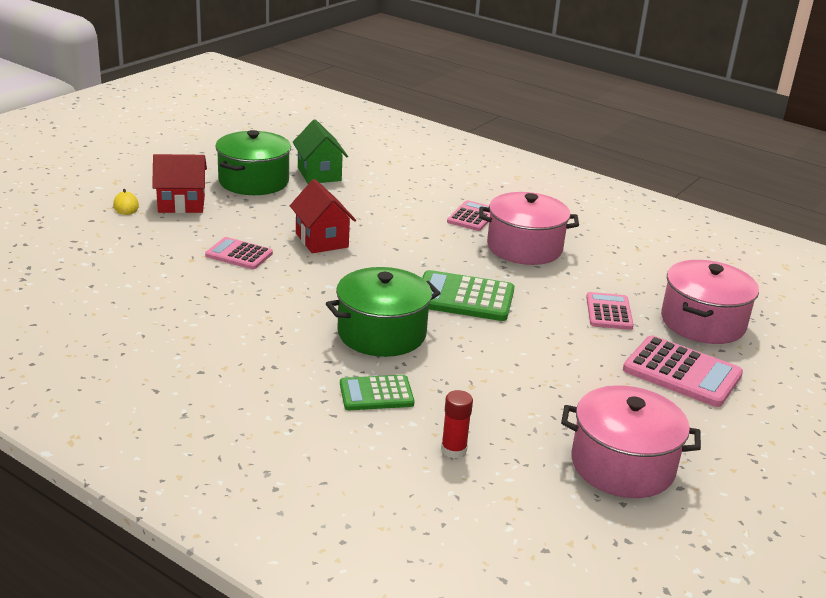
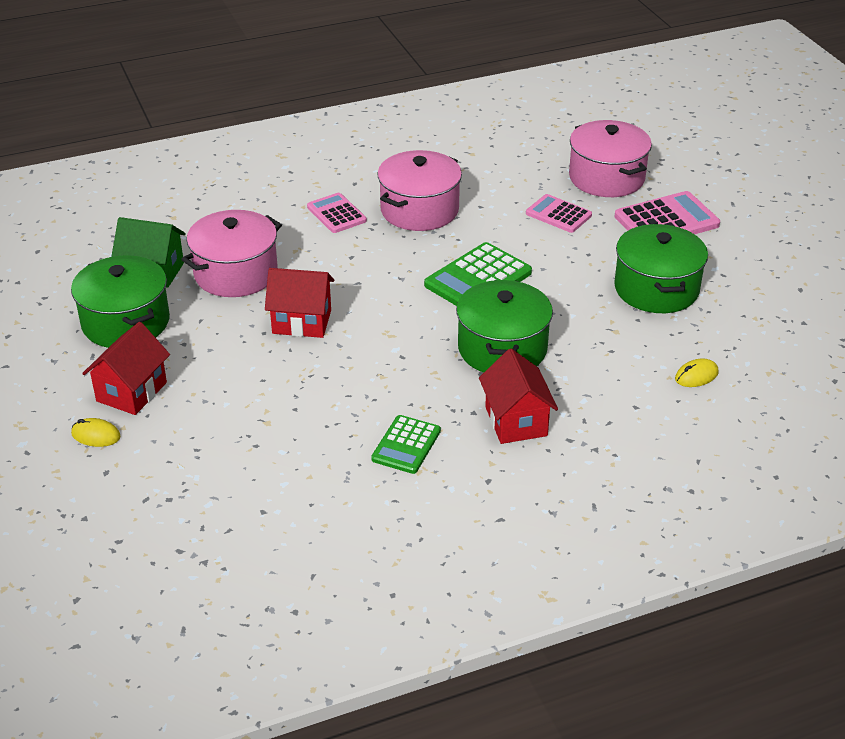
camera: 55 degrees left, 10 degrees up
(239, 254) = (284, 386): pink calculator -> none
(290, 365) = (516, 421): none -> red house
(376, 394) = (594, 387): green calculator -> green calculator (406, 445)
(453, 450) = (696, 376): red glue stick -> yellow mouse
(564, 393) = (656, 289): none -> green pot
(622, 465) = (761, 302): pink pot -> pink pot (236, 273)

